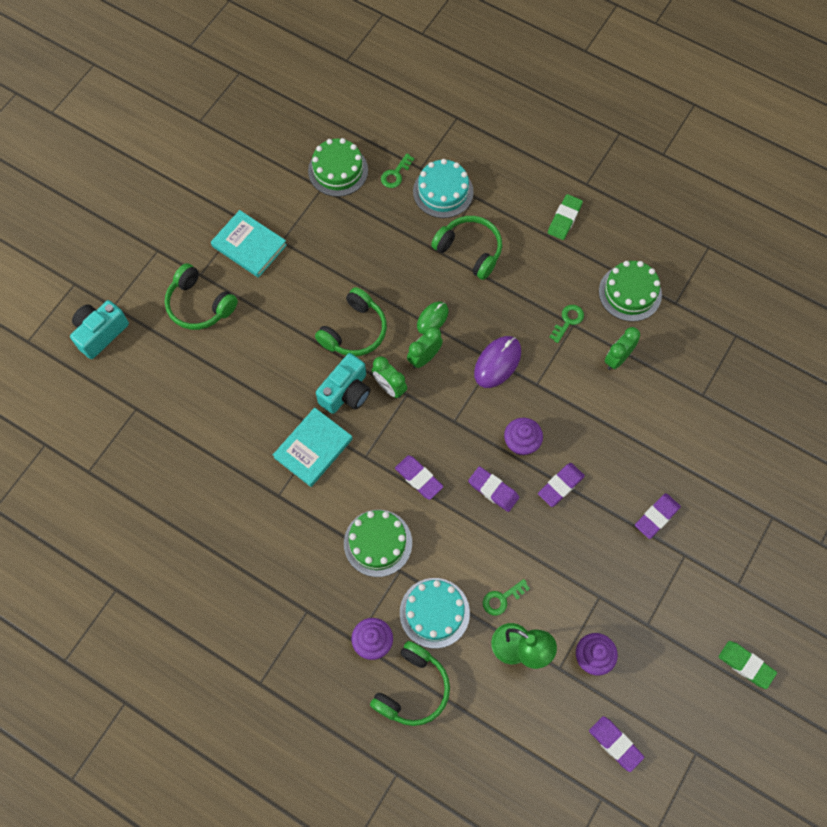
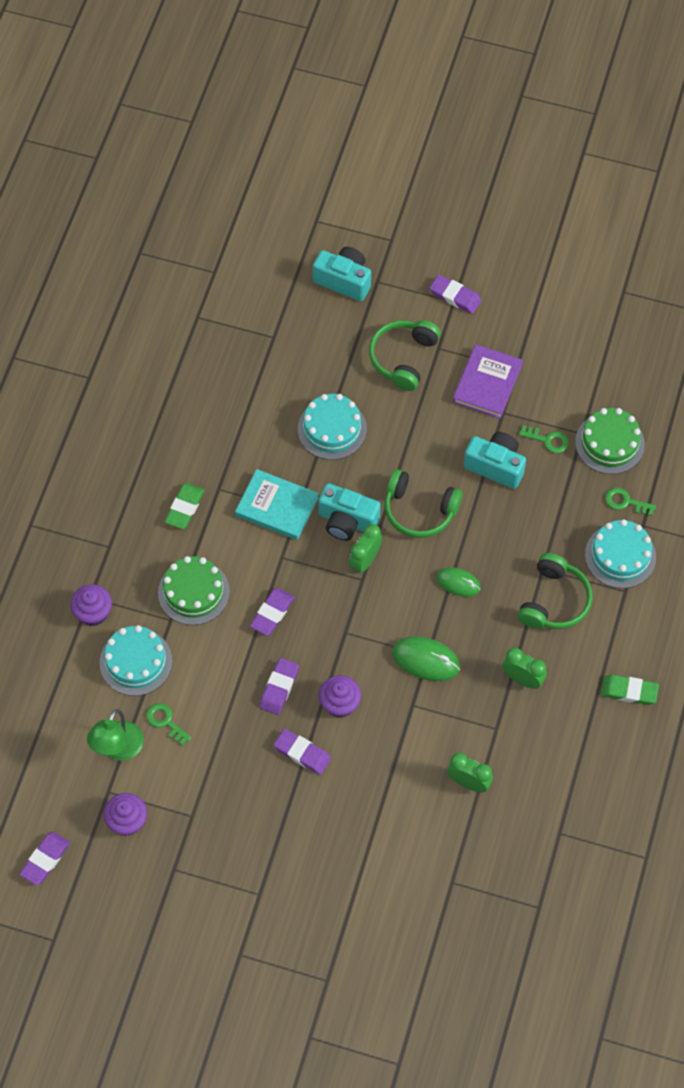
camera: 75 degrees right, 5 degrees down
(249, 246) = (487, 383): turquoise book -> purple book
(250, 382) = (332, 429): none -> turquoise cake
(331, 260) = (495, 466): none -> turquoise camera
(413, 689) = (56, 660): green headphones -> none
(424, 358) = (409, 586): green clock -> green clock (522, 679)
(497, 362) = (426, 660): purple mouse -> green mouse
(568, 321) = (499, 721): green key -> green key (548, 440)
(630, 293) = (556, 780): green cake -> none
(656, 517) = (294, 857): purple eraser -> purple eraser (455, 296)
(746, 665) = (155, 976): green eraser -> green eraser (185, 508)

